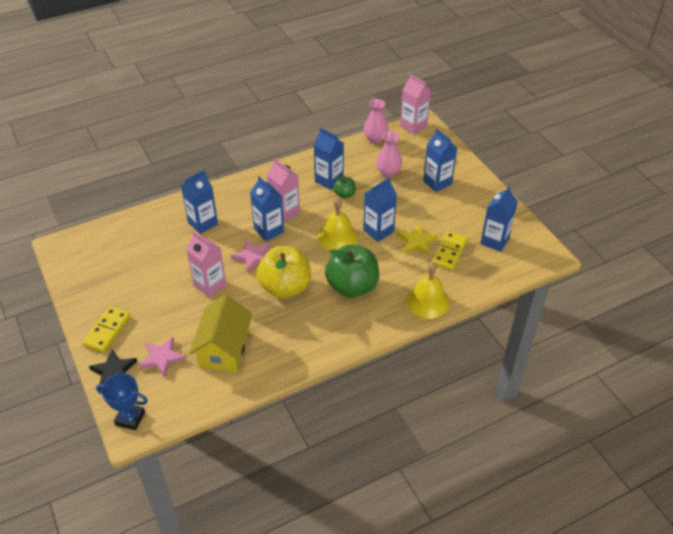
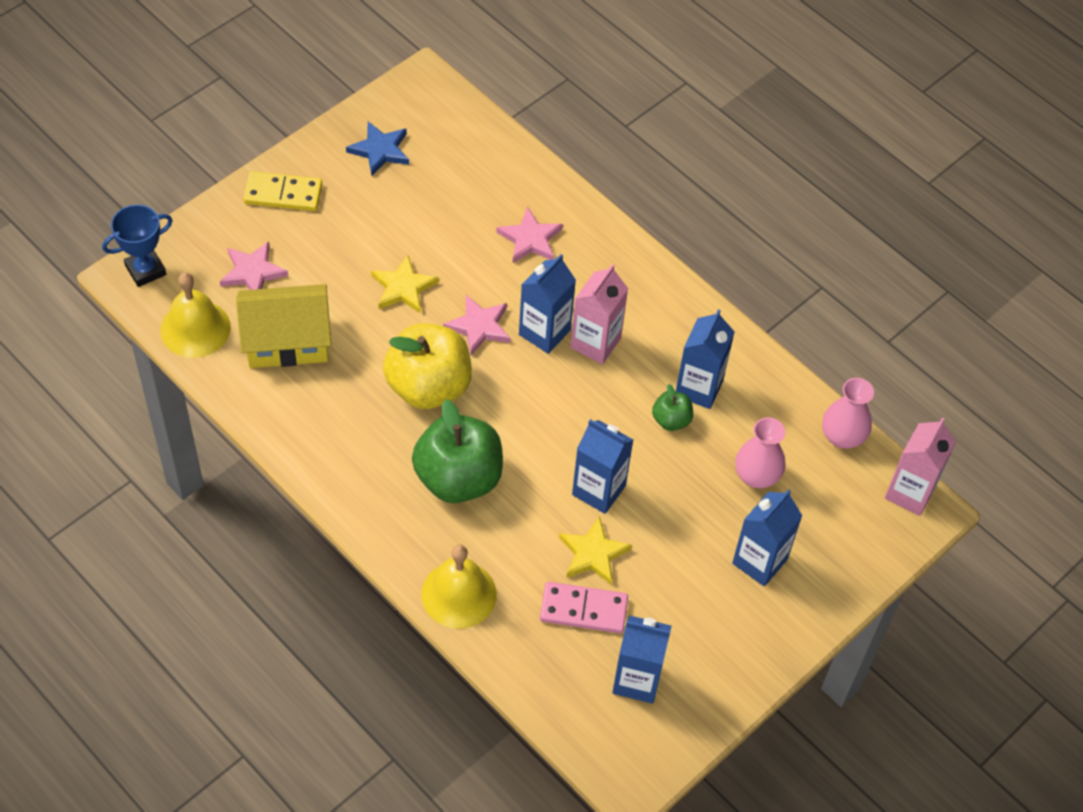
camera: 70 degrees right, 10 degrees up
(100, 276) = (380, 150): none -> blue star
(114, 371) = (216, 226): black star -> none
(130, 418) = (145, 270): blue trophy -> blue trophy turned 60 degrees clockwise
(203, 223) = (530, 239): blue carton -> pink star
(210, 285) = (403, 288): pink carton -> yellow star
(337, 237) = (563, 432): yellow bell -> yellow bell (195, 328)
(449, 252) = (583, 610): yellow domino -> pink domino

